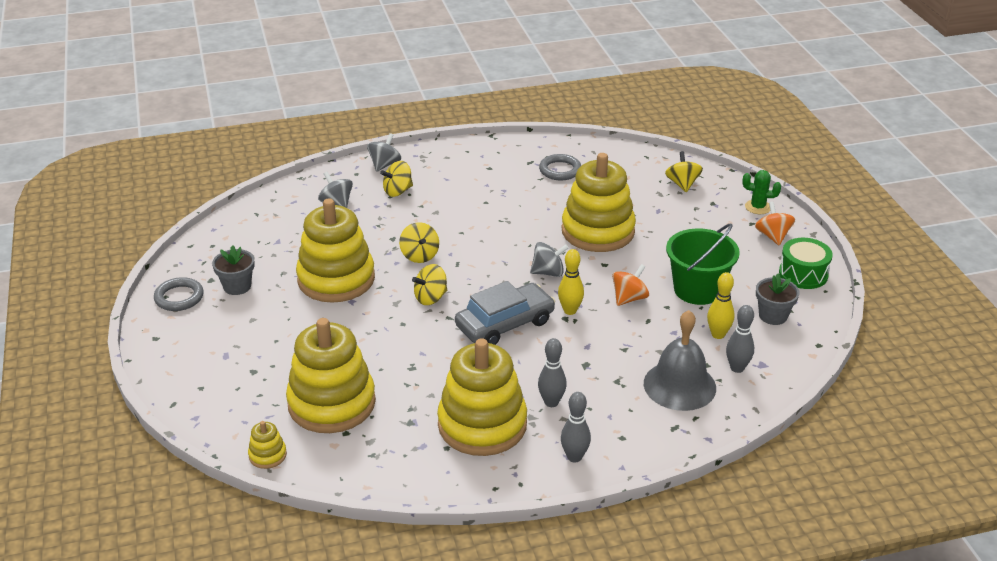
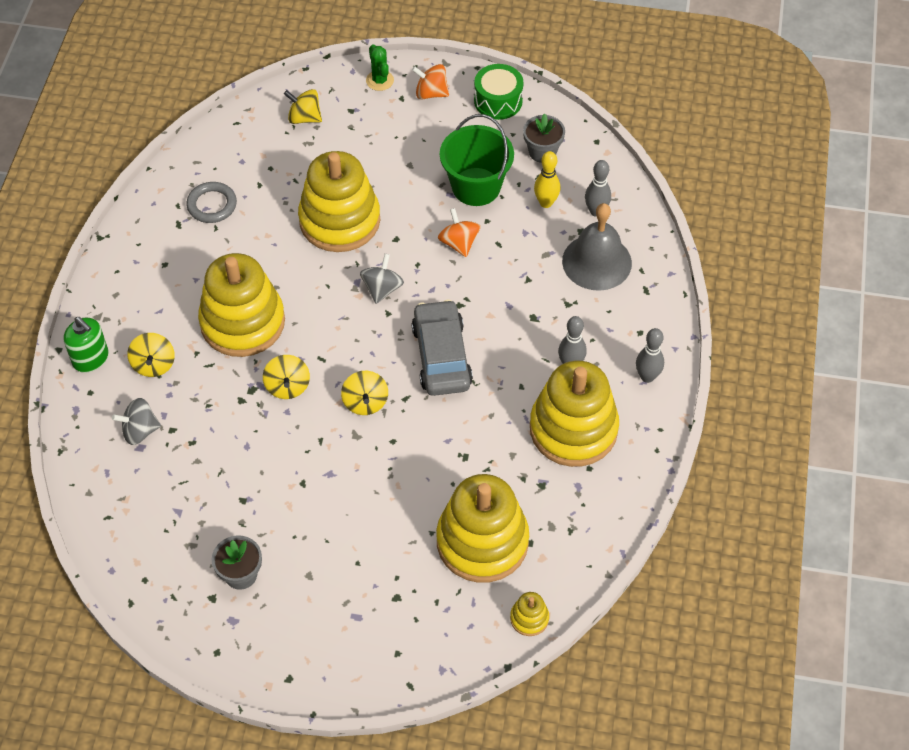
camera: 65 degrees left, 20 degrees up
(179, 297) = (227, 638): grey ring -> none
(336, 279) = (283, 476): yellow stacking toy -> yellow stacking toy (242, 322)
(384, 165) = (91, 358): grey spinning top -> green soap dispenser
(419, 255) = (287, 386): yellow spinning top -> yellow spinning top turned 75 degrees clockwise
(570, 311) = (451, 296): yellow bowling pin -> none
(758, 207) = (380, 80): green cactus -> green cactus turned 60 degrees counterclockwise

